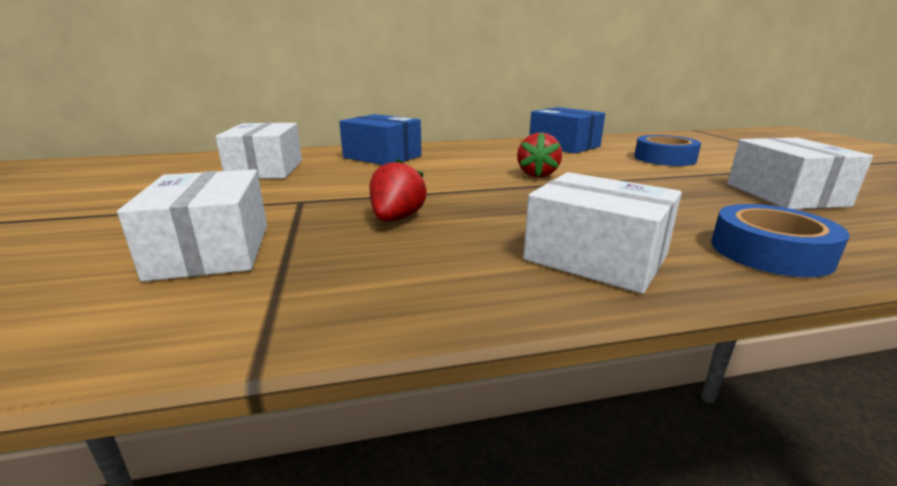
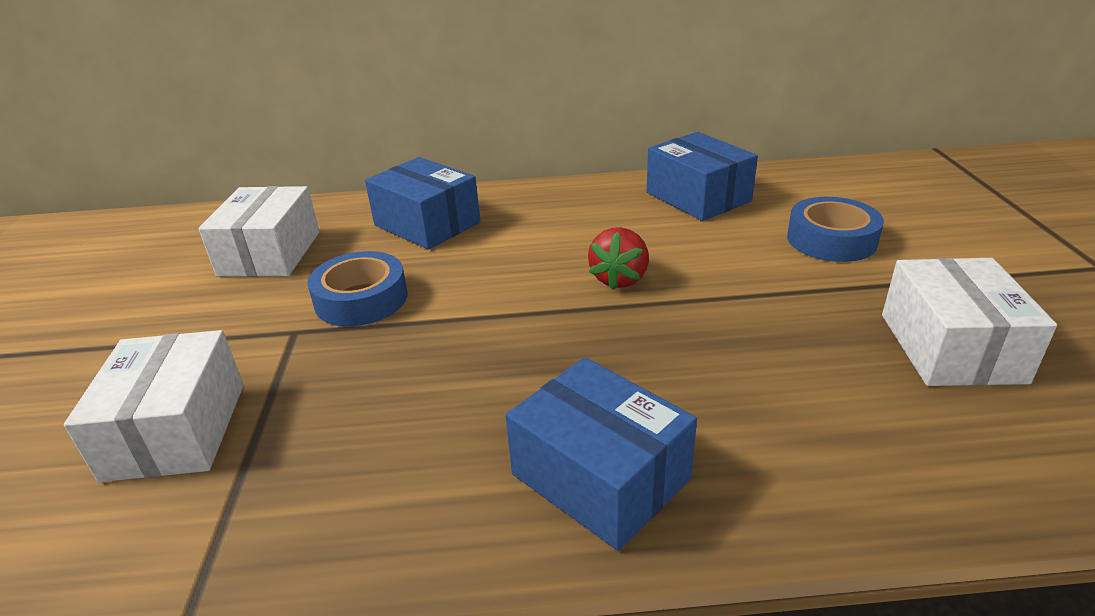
camera: 10 degrees right, 10 degrees up
(396, 219) = (396, 378): red strawberry -> none
(595, 257) = (600, 476): white box -> blue box
(770, 252) = (830, 482): blue tape -> blue tape (361, 299)

